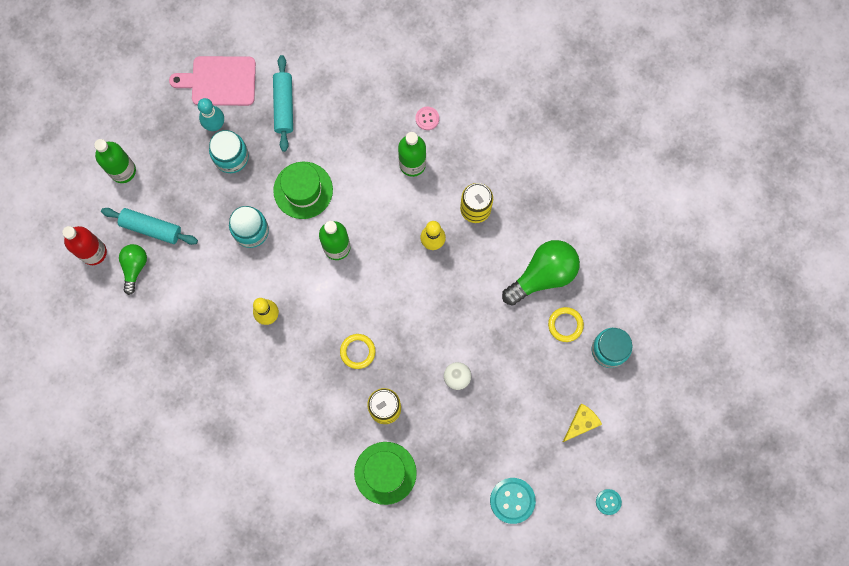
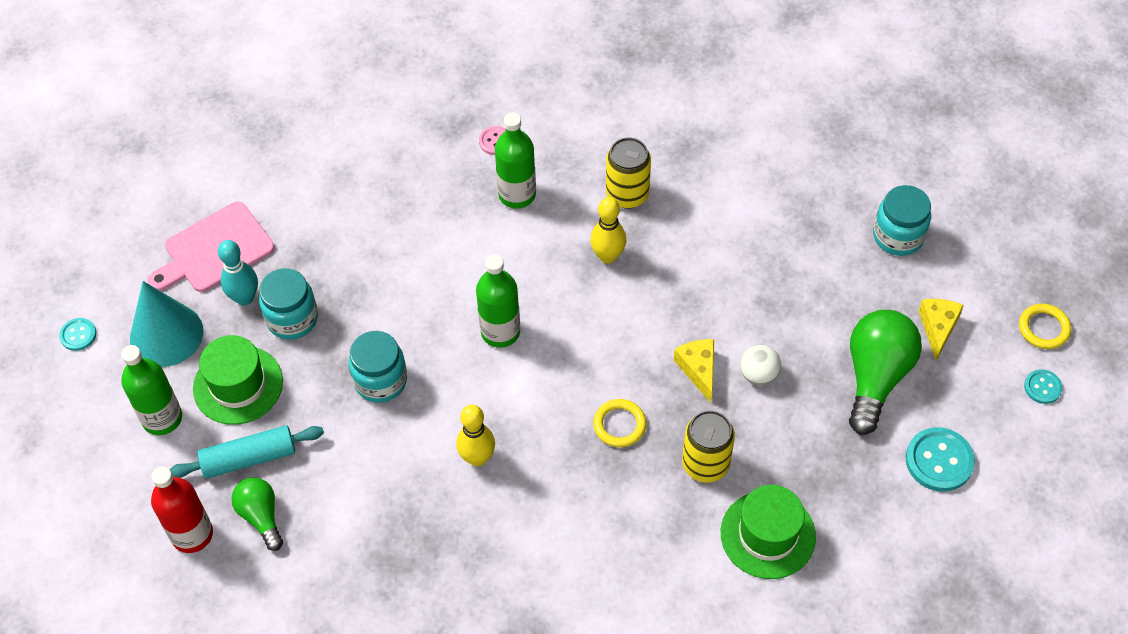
camera: 35 degrees left, 20 degrees down
(112, 85) = (78, 335): none -> turquoise button
(158, 119) = (166, 334): none -> turquoise cone
(284, 106) = (315, 228): turquoise rolling pin -> none
(303, 190) = (409, 299): green hat -> green hat (238, 385)
(426, 350) = (698, 370): none -> yellow cheese
(543, 275) = (760, 211): green light bulb -> green light bulb (875, 377)
(565, 325) = (829, 243): yellow ring -> yellow ring (1043, 328)

